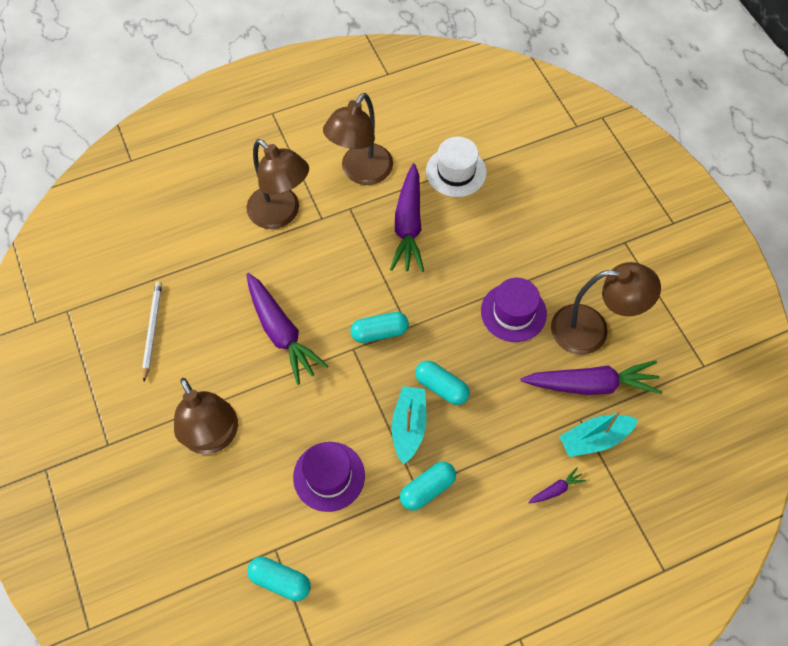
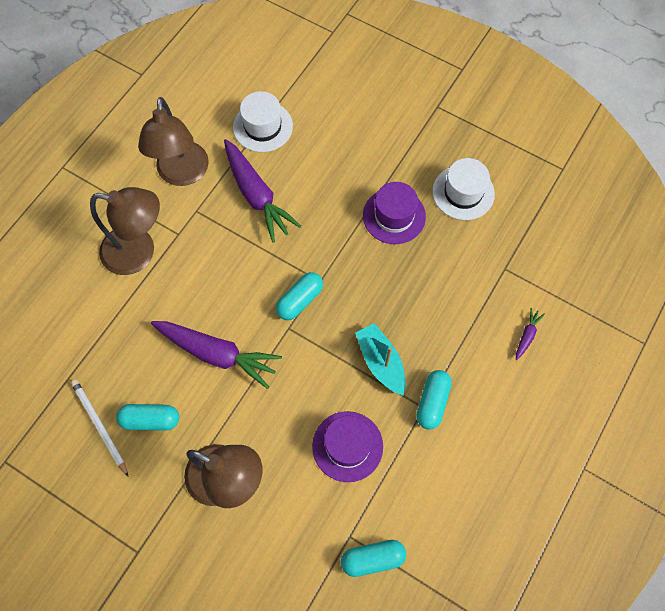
camera: 35 degrees left, 5 degrees up
(441, 387) = (382, 313): turquoise capsule -> turquoise capsule (150, 420)
(591, 385) = (493, 236): purple carrot -> none
(592, 330) = (463, 192): brown lamp -> white hat
(594, 439) = (526, 277): turquoise boat -> none

